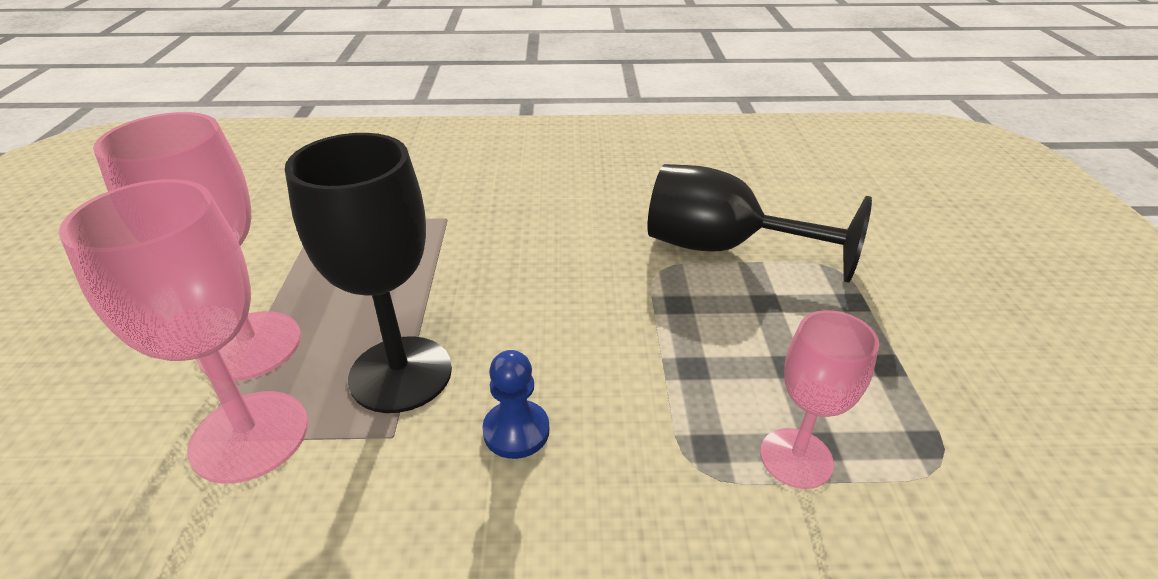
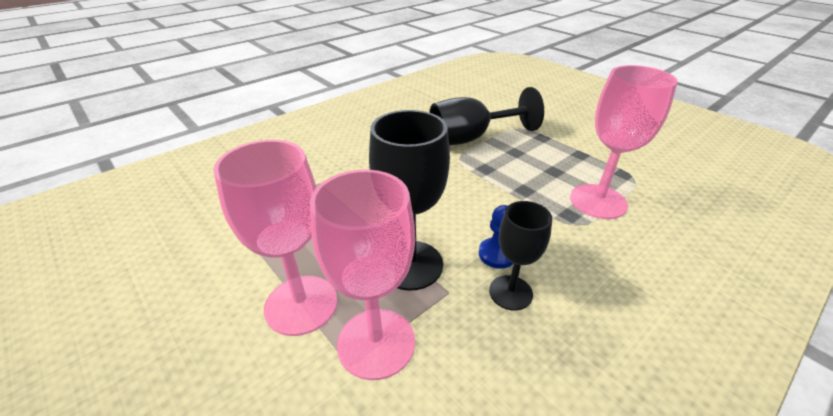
camera: 40 degrees left, 0 degrees up
(458, 492) = (510, 292): none -> black goblet
(796, 458) = (598, 201): pink goblet -> pink goblet, size x1.61

